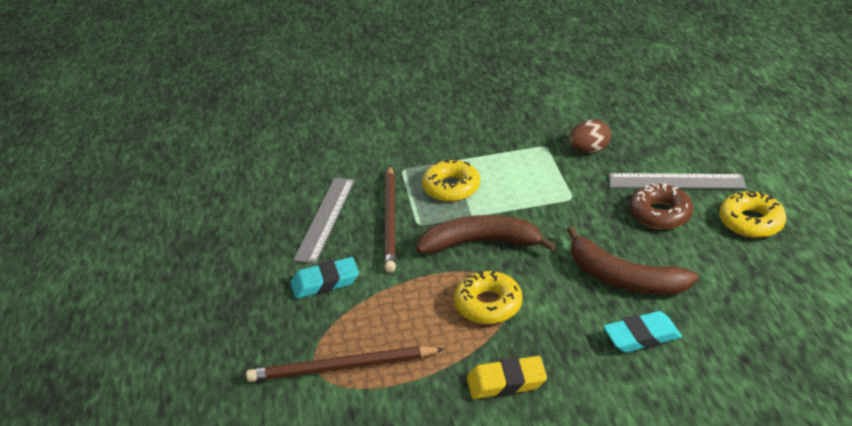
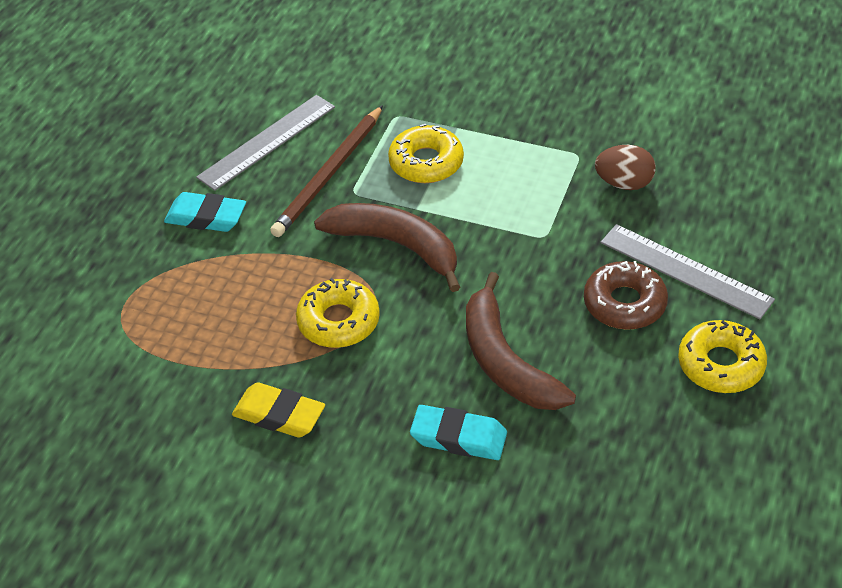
camera: 30 degrees right, 10 degrees up
(341, 367) = (145, 319): brown pencil -> none

